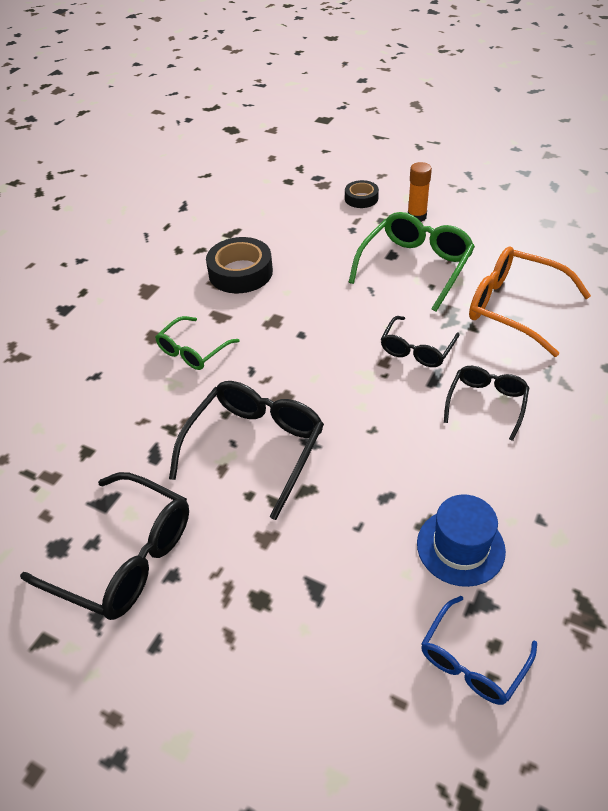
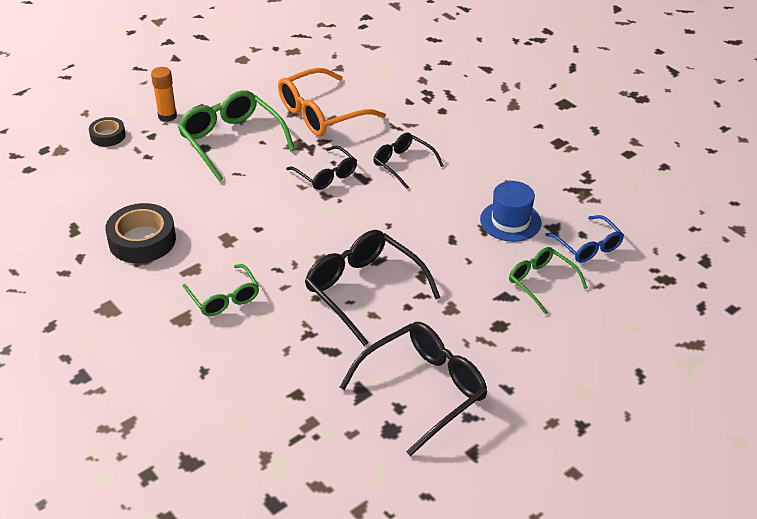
camera: 70 degrees left, 5 degrees down
(363, 622) = (541, 282): none -> green glasses

